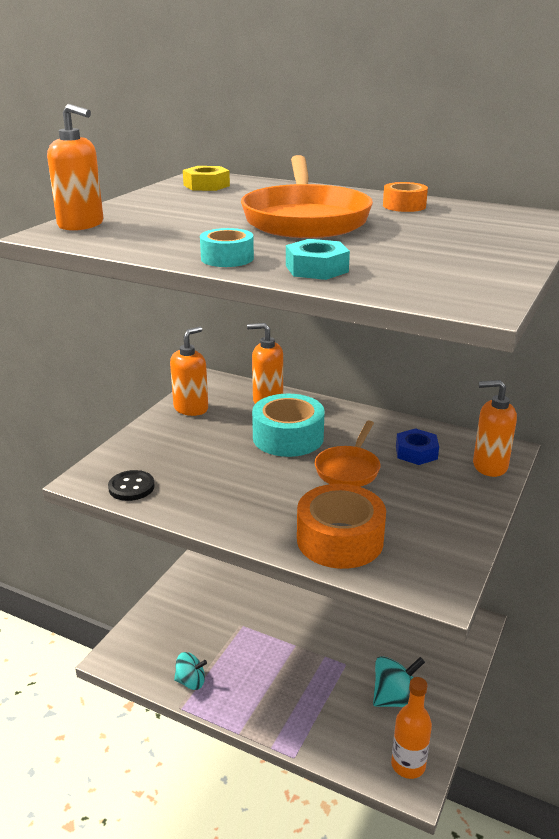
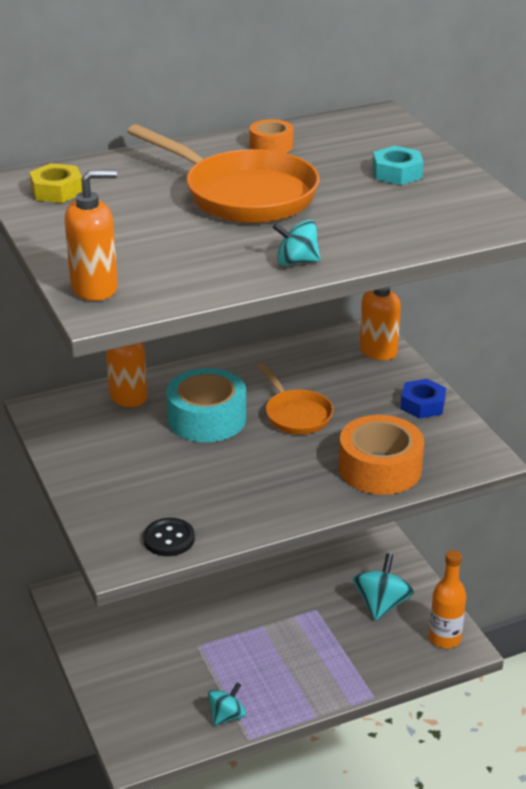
camera: 50 degrees left, 5 degrees up
(191, 408) = (77, 445): orange soap dispenser -> none
(227, 258) = (296, 262): turquoise tape -> turquoise spinning top
(316, 269) = (371, 240): turquoise nut -> turquoise nut (397, 173)
(416, 452) = (316, 371): blue nut -> blue nut (422, 404)

